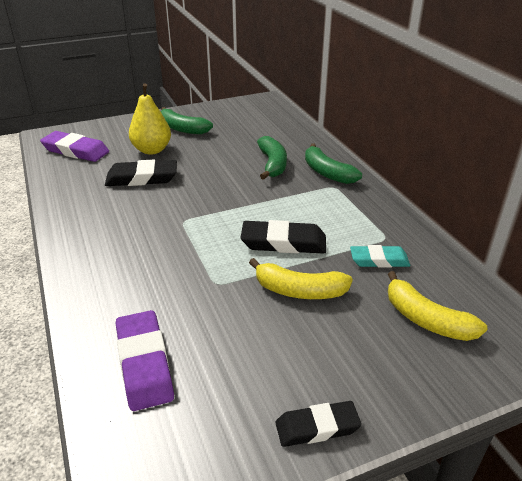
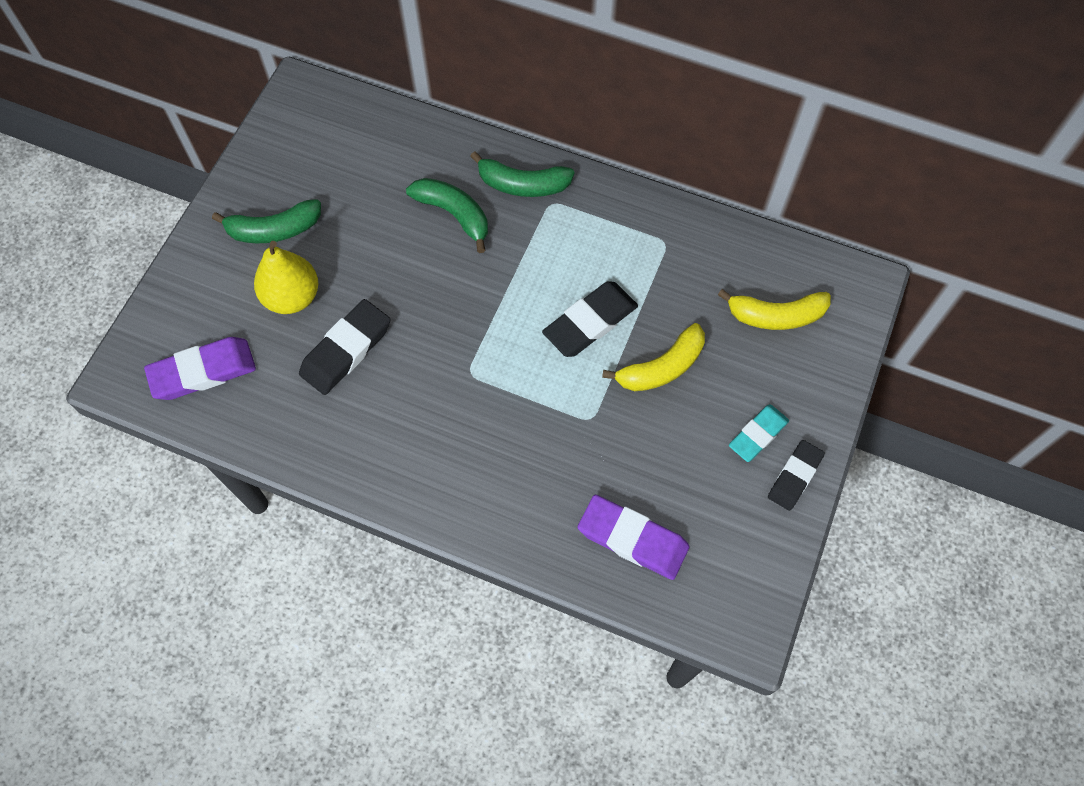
camera: 45 degrees left, 30 degrees up
(379, 260) = (686, 277): turquoise eraser -> turquoise eraser (758, 435)

